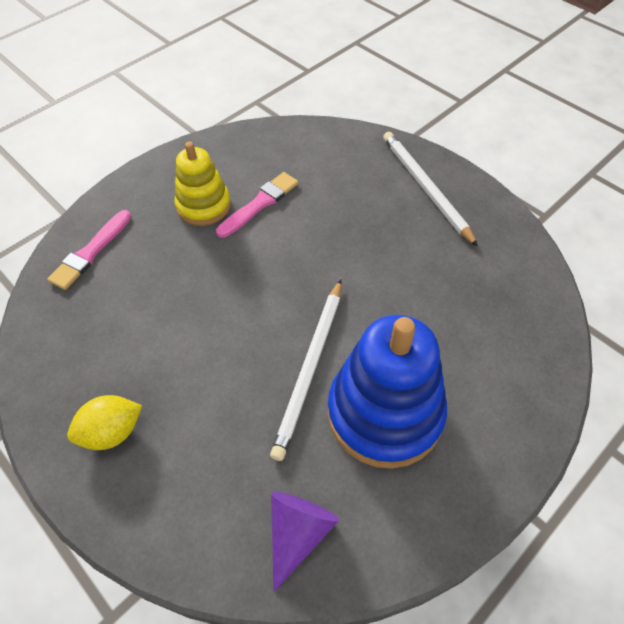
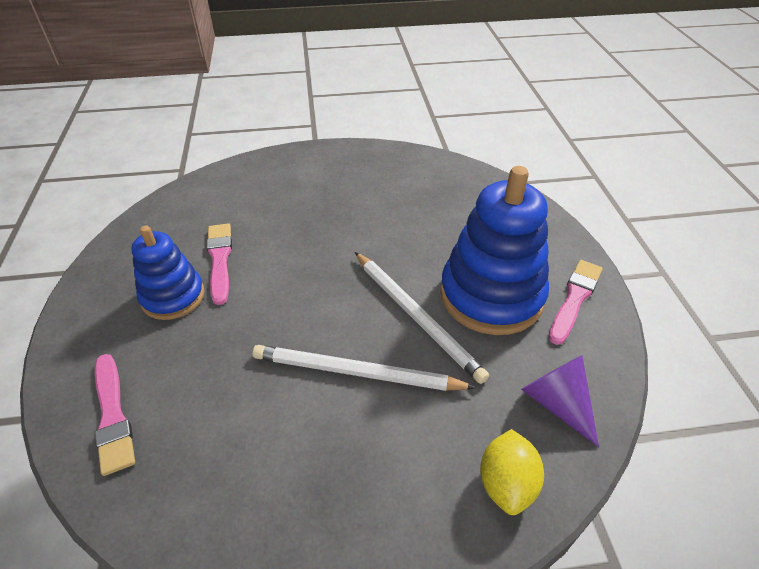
camera: 55 degrees left, 10 degrees down
(112, 432) = (355, 502): yellow lemon -> yellow lemon (506, 483)
(204, 206) = (173, 296): yellow stacking toy -> blue stacking toy
(425, 188) = (320, 169): white pencil -> white pencil (356, 372)
(444, 490) = (574, 299): none -> pink brush

